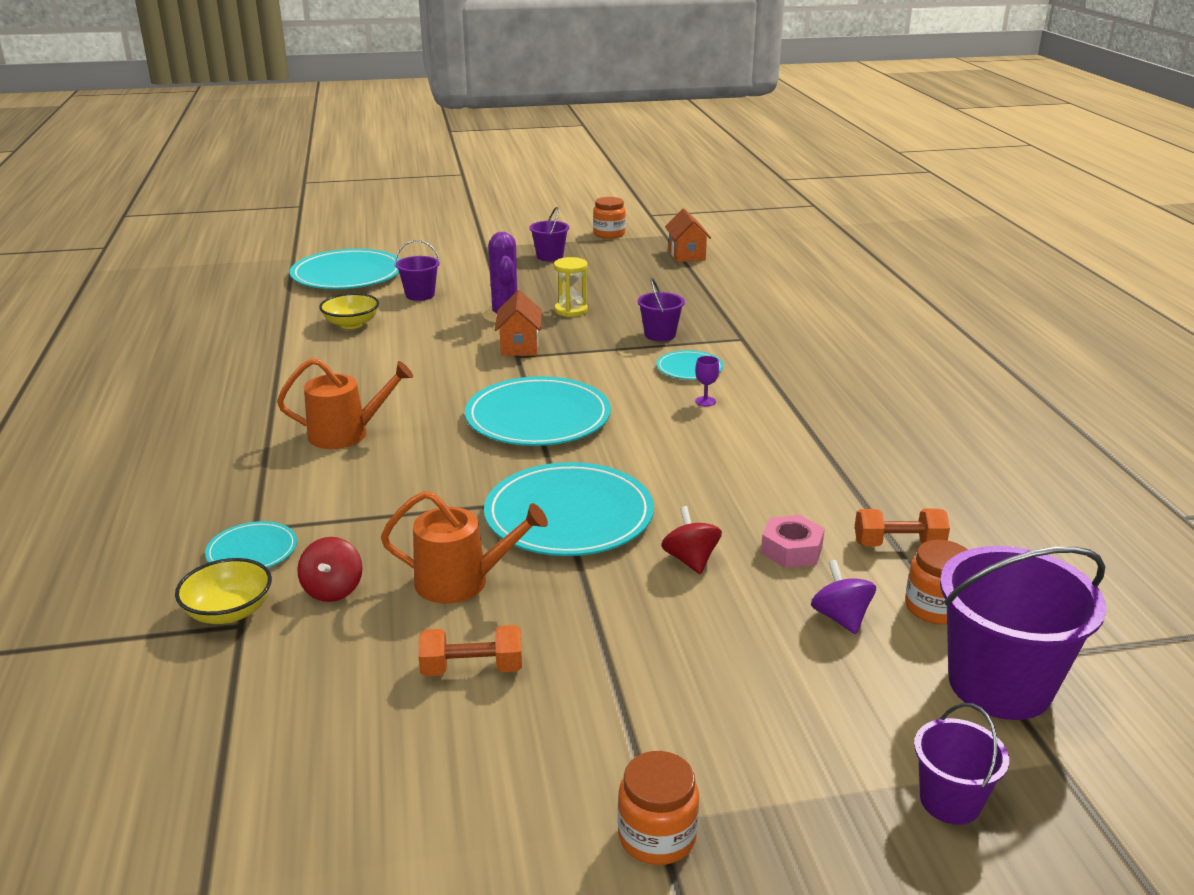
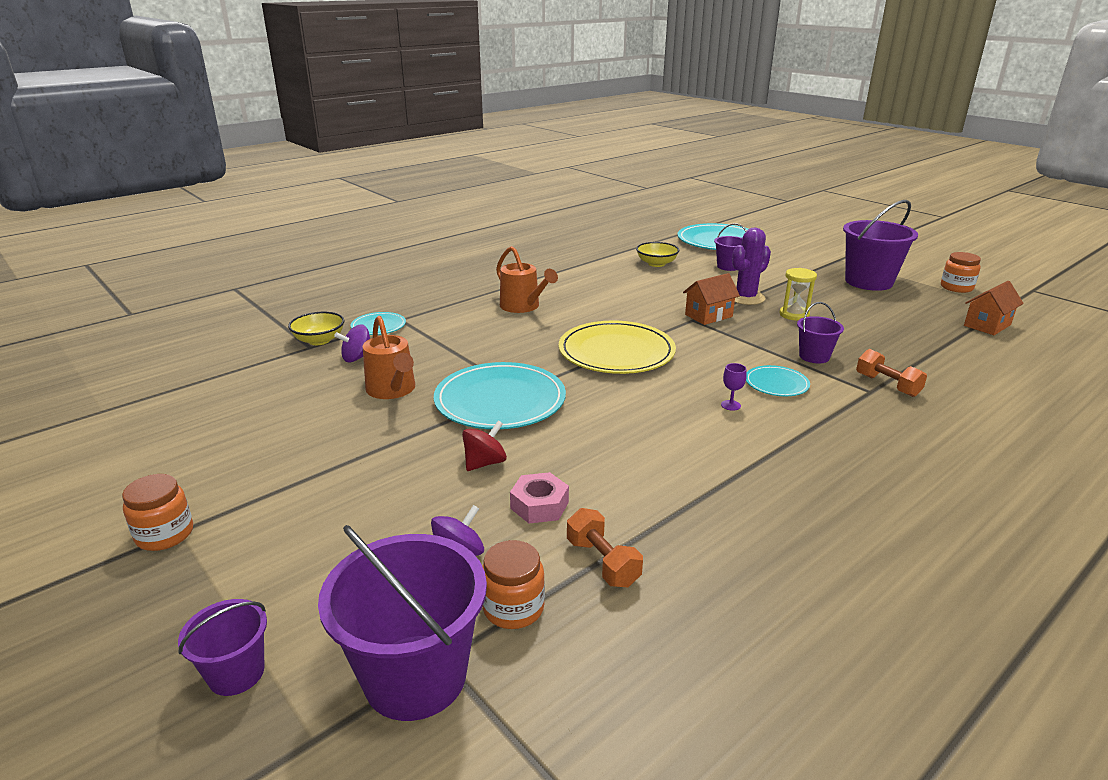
camera: 60 degrees right, 0 degrees up
(333, 590) = (357, 358): red spinning top -> purple spinning top
(472, 669) = (305, 421): orange dumbbell -> orange dumbbell (887, 385)
(538, 417) = (616, 352): turquoise plate -> yellow plate
(550, 256) = (868, 282): purple bucket -> purple bucket, size x1.91

